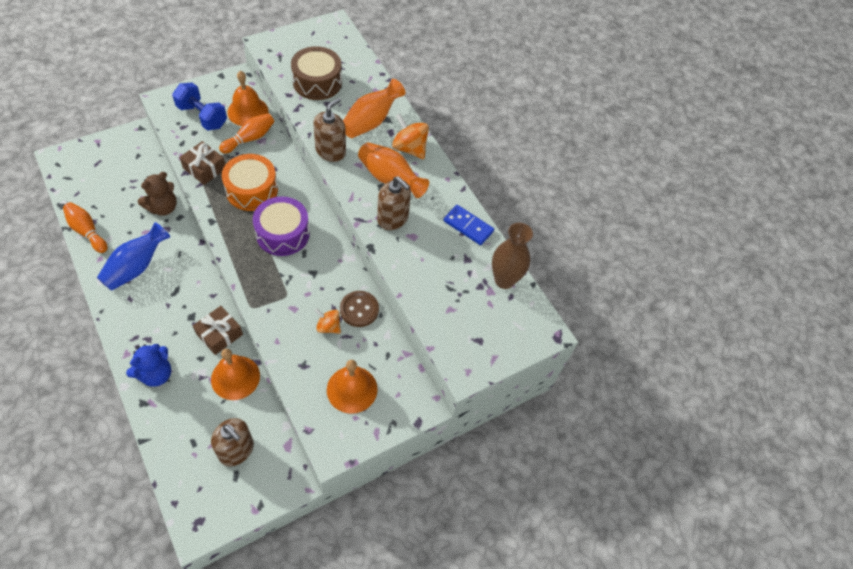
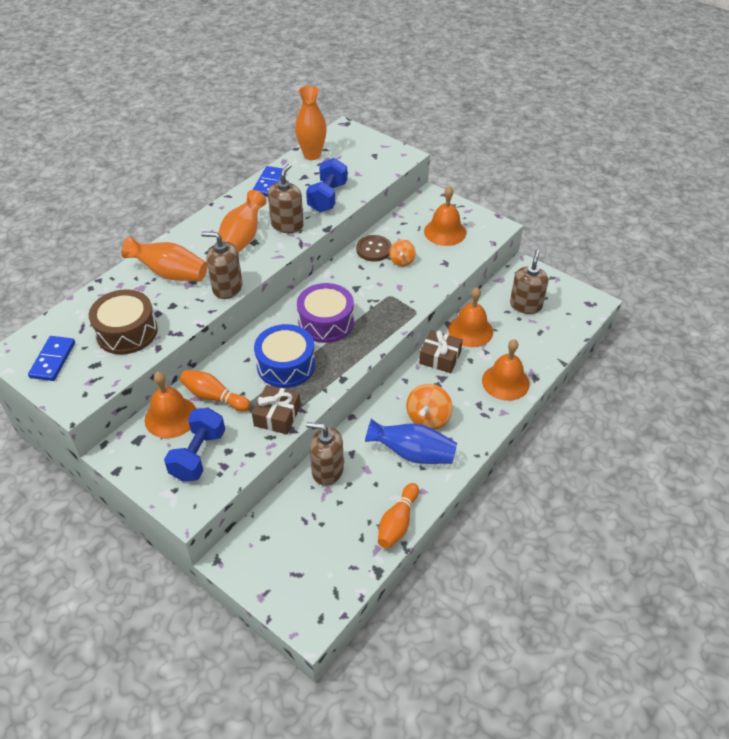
camera: 105 degrees left, 10 degrees down
(156, 374) = (505, 382): blue teddy bear -> orange bell
(163, 208) = (327, 470): brown teddy bear -> brown soap dispenser
(252, 190) = (286, 365): orange drum -> blue drum
(314, 41) = (53, 360): none -> blue domino
(409, 148) = (195, 238): orange spinning top -> orange spinning top (428, 418)
(420, 266) = (327, 197): none -> blue dumbbell
(504, 280) = (312, 155): brown vase -> orange vase

